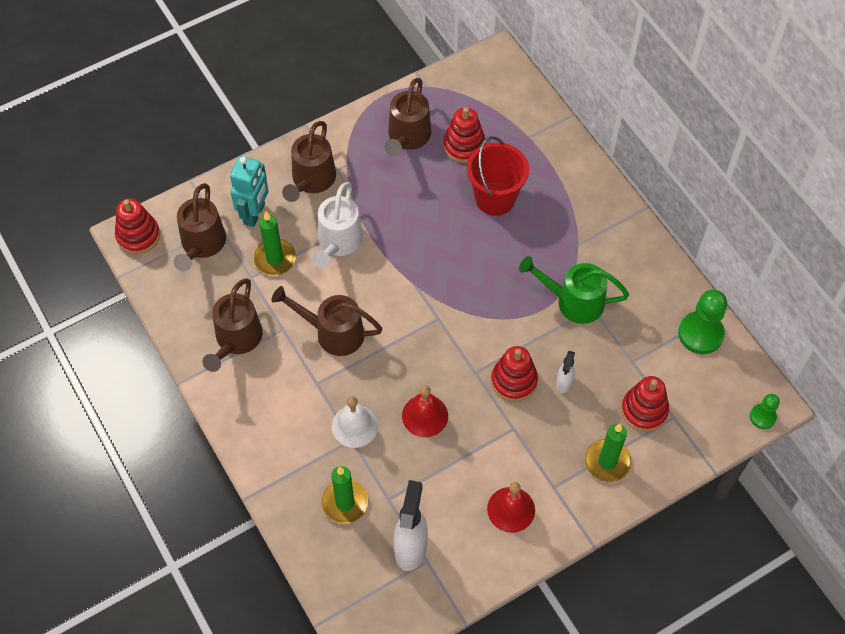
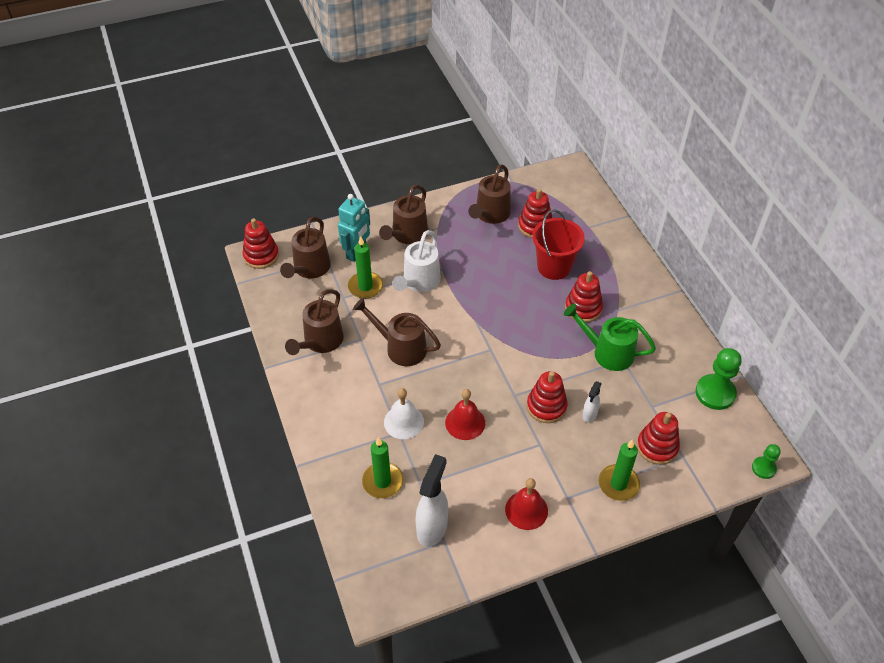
camera: 10 degrees right, 10 degrees down
(537, 248) = (583, 308): none -> red stacking toy

